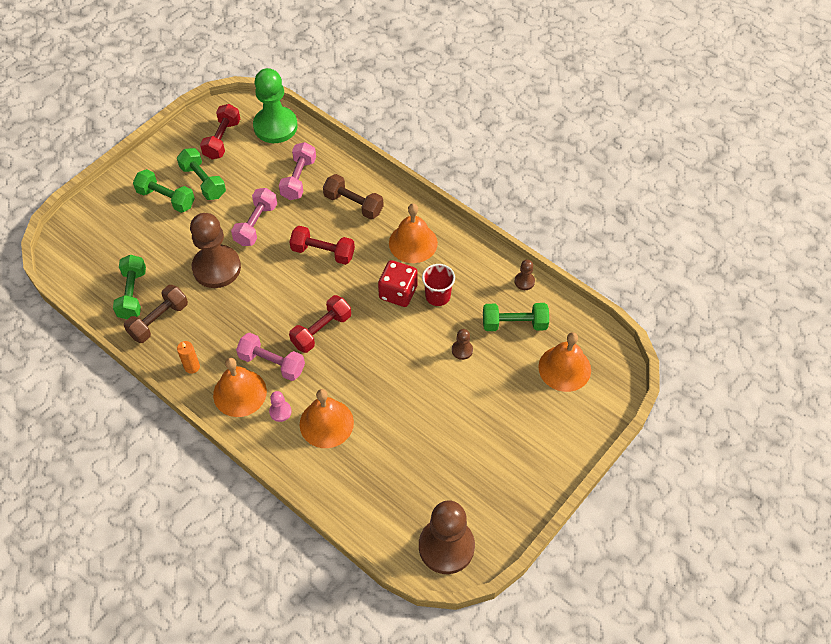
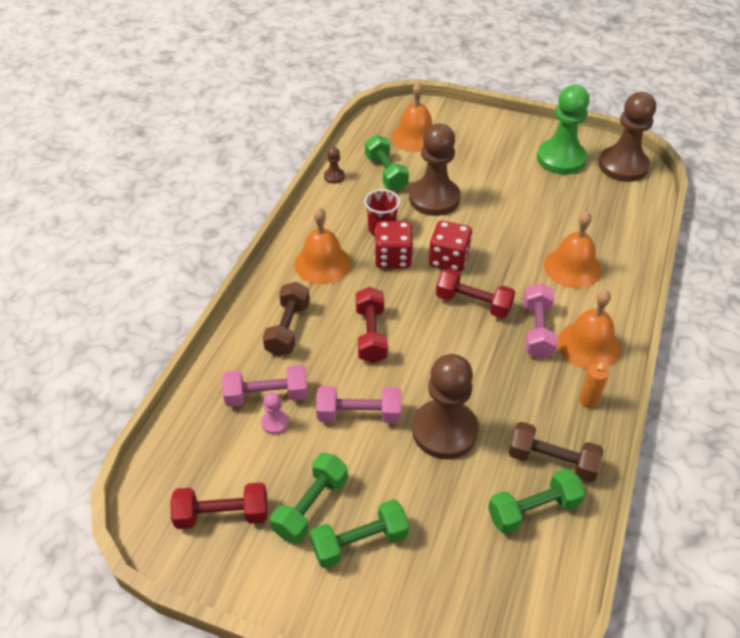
camera: 110 degrees left, 10 degrees down
(166, 198) = (360, 542): green dumbbell -> green dumbbell turned 60 degrees clockwise
(275, 126) = (178, 456): green pawn -> green pawn (561, 159)
(280, 411) = (585, 305): pink pawn -> pink pawn (275, 422)
(378, 332) = (448, 260): none -> red dice
(462, 350) = (434, 199): brown pawn -> brown pawn, size x2.38

